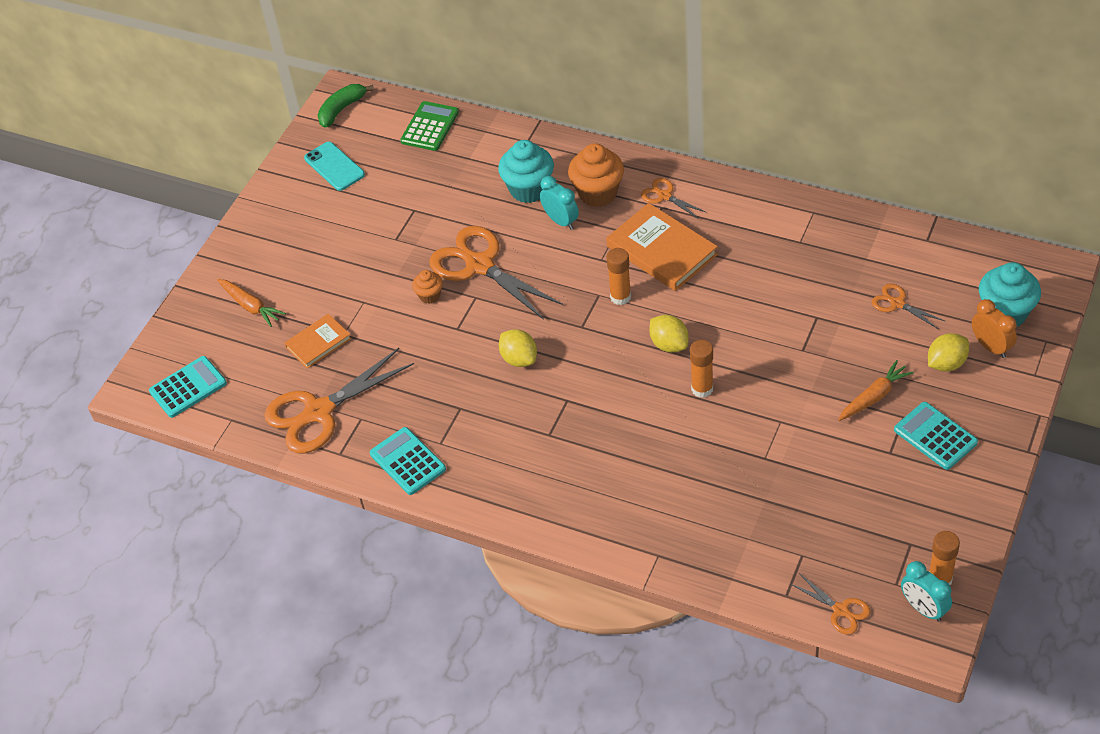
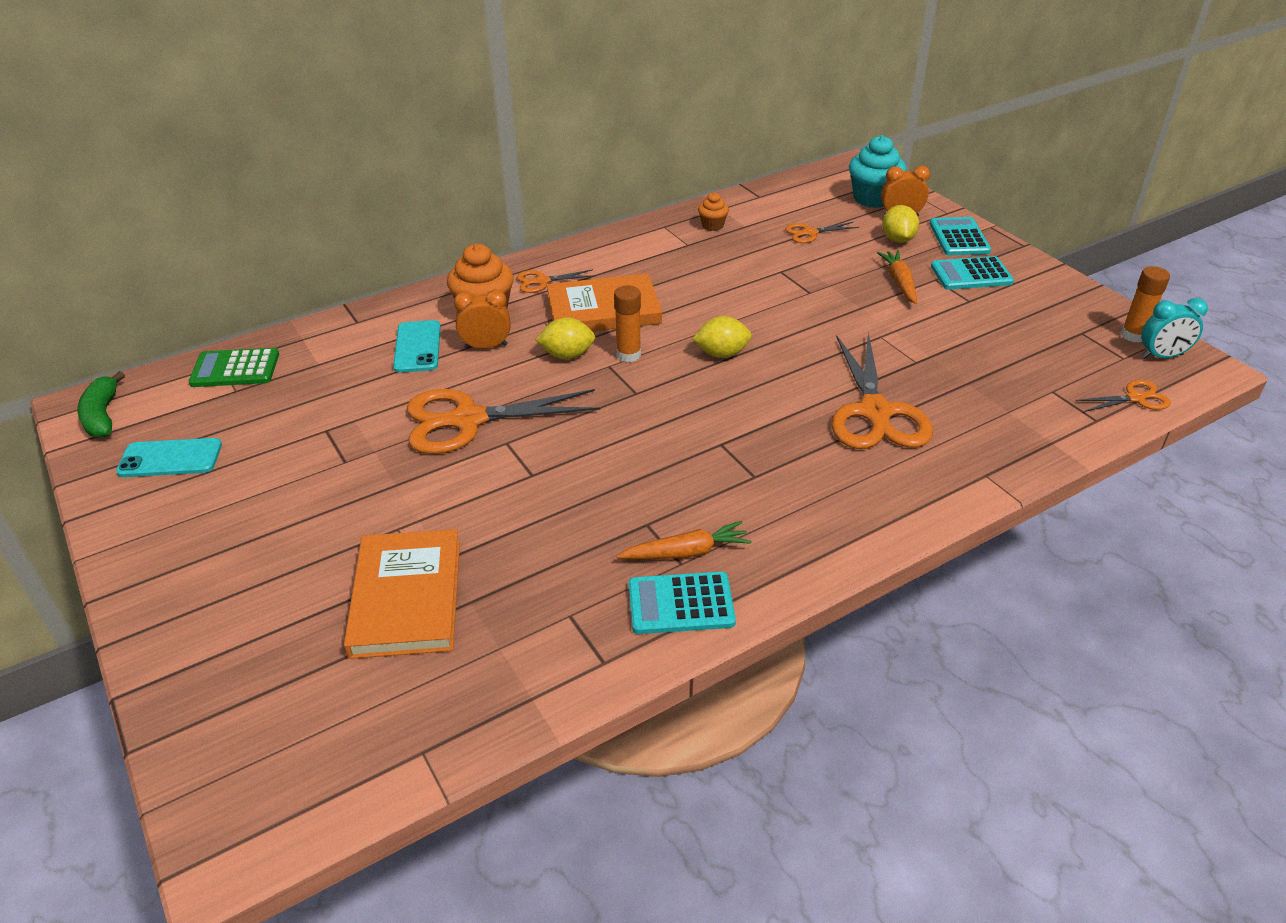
camera: 60 degrees left, 10 degrees down
(188, 387) = (306, 775): turquoise calculator -> turquoise calculator (959, 237)
(250, 306) = (262, 634): orange carrot -> orange carrot (686, 552)
(318, 343) = (406, 597): orange book -> orange book, size x1.72
(319, 412) = (515, 650): orange scissors -> orange scissors (875, 412)
(429, 127) = (235, 369): green calculator -> green calculator turned 60 degrees counterclockwise
(429, 296) = (459, 473): orange cupcake -> orange cupcake (712, 226)
(519, 359) = (628, 450): yellow lemon -> yellow lemon (567, 355)
(529, 189) = (417, 347): turquoise cupcake -> turquoise phone
(561, 221) = (486, 346): turquoise clock -> orange clock
(702, 389) = (797, 359): orange glue stick -> none

